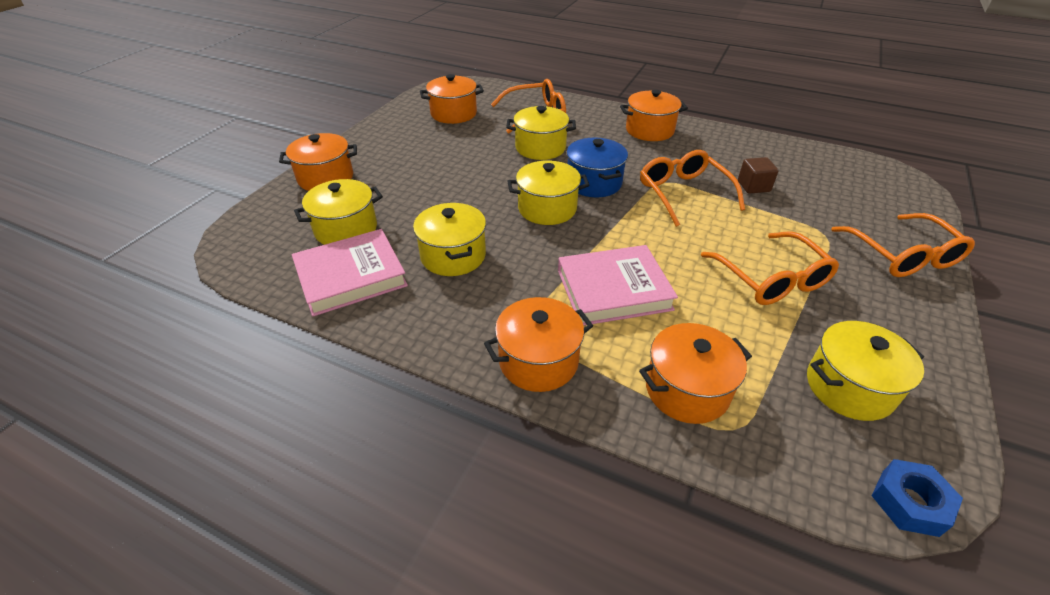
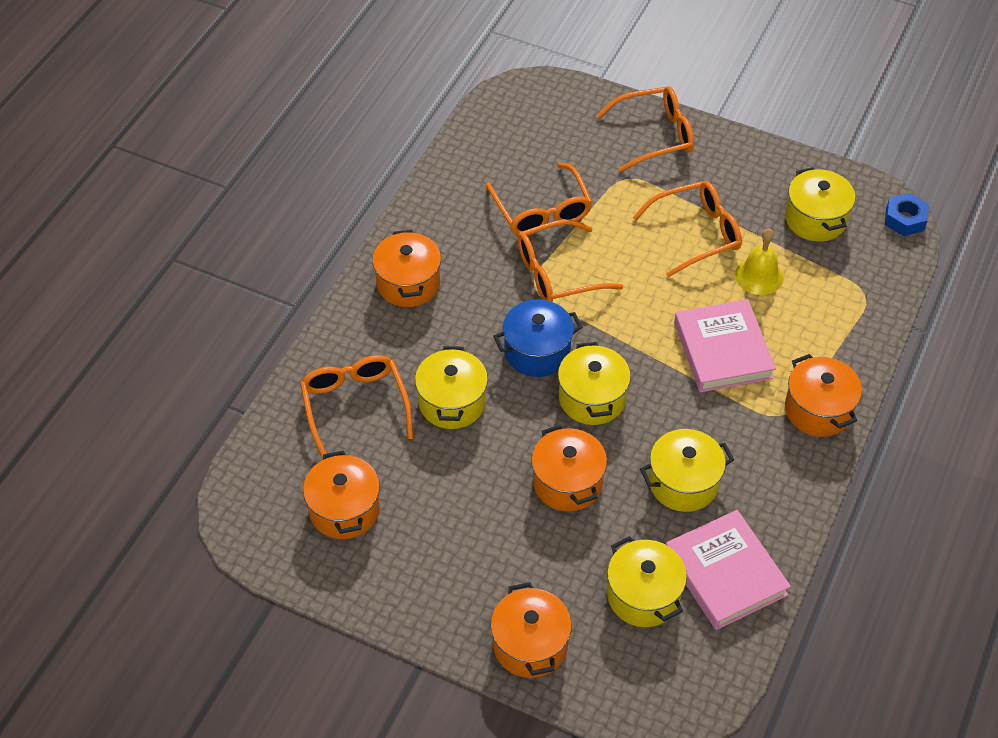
camera: 90 degrees left, 10 degrees up
(687, 390) = (833, 315): orange pot -> orange pot (567, 482)
(728, 325) = (759, 276): none -> yellow bell
(753, 186) = (541, 211): brown cube -> orange glasses

